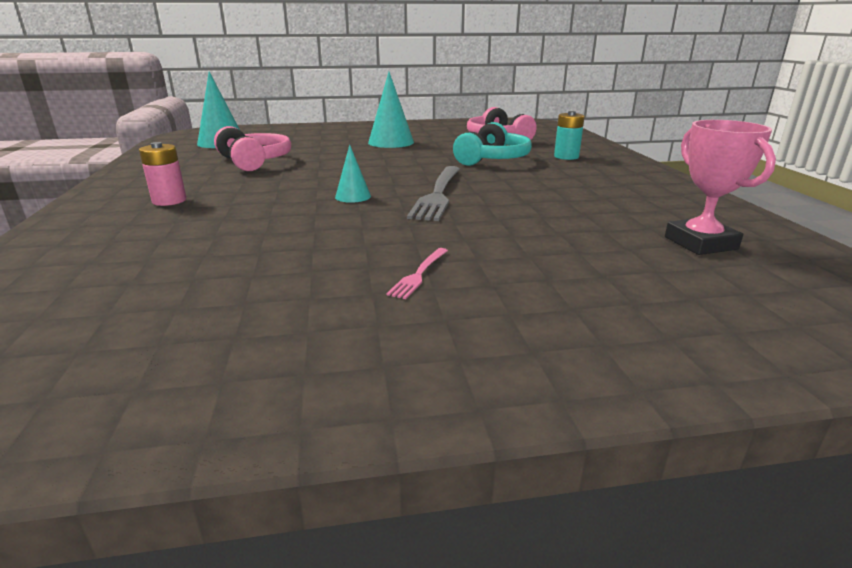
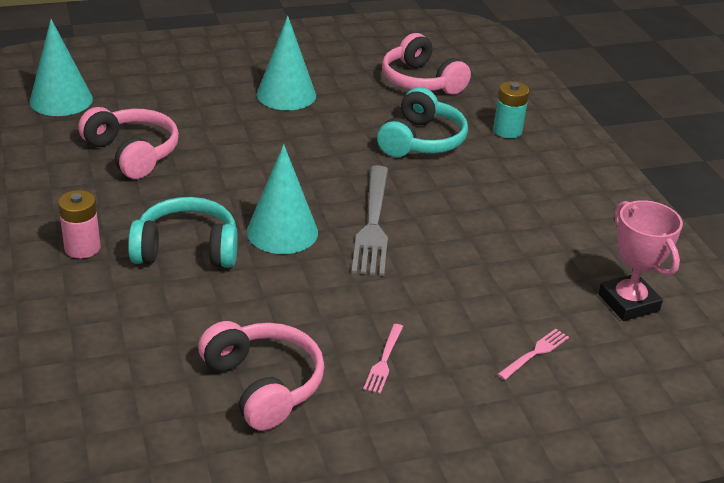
camera: 10 degrees left, 10 degrees up
(260, 203) = (187, 249): none -> turquoise headphones
(273, 287) = (263, 385): none -> pink headphones
(353, 196) = (282, 232): turquoise cone -> turquoise cone, size x1.83
(597, 274) = (535, 353): none -> pink fork

